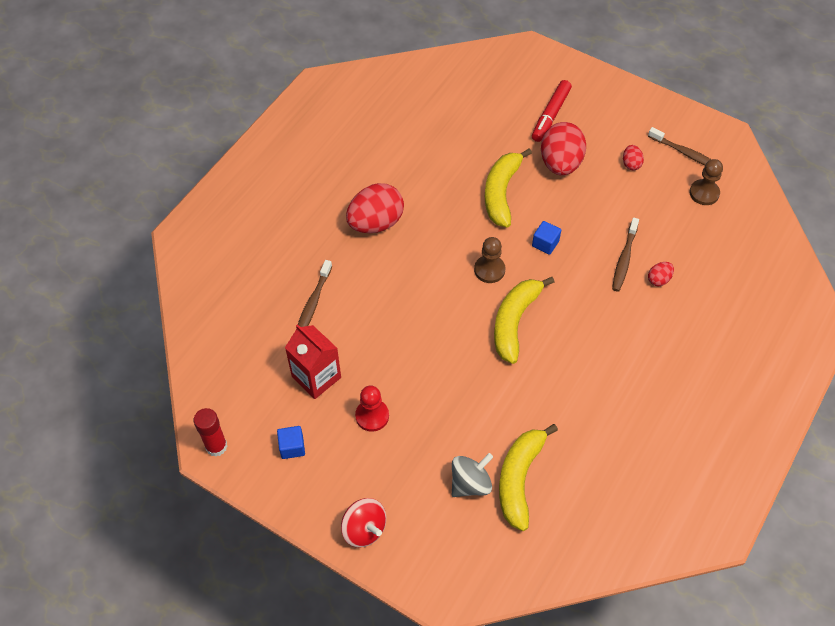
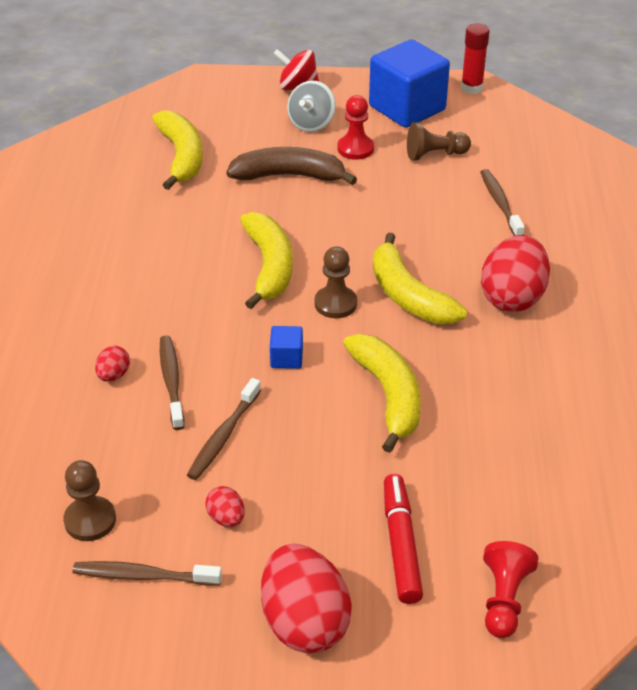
camera: 150 degrees right, 15 degrees down
(292, 447) = (407, 108): blue cube -> blue cube, size x2.35
(316, 377) = (435, 154): red carton -> brown pawn
(439, 255) = (408, 295): none -> yellow banana
(445, 409) = (289, 176): none -> brown banana
(470, 483) = (226, 139): grey spinning top -> grey spinning top (311, 124)
(520, 74) = (504, 599): none -> red pawn
(560, 163) = (334, 471): red egg -> red egg (304, 622)
(610, 209) = (224, 436): none -> brown toothbrush

